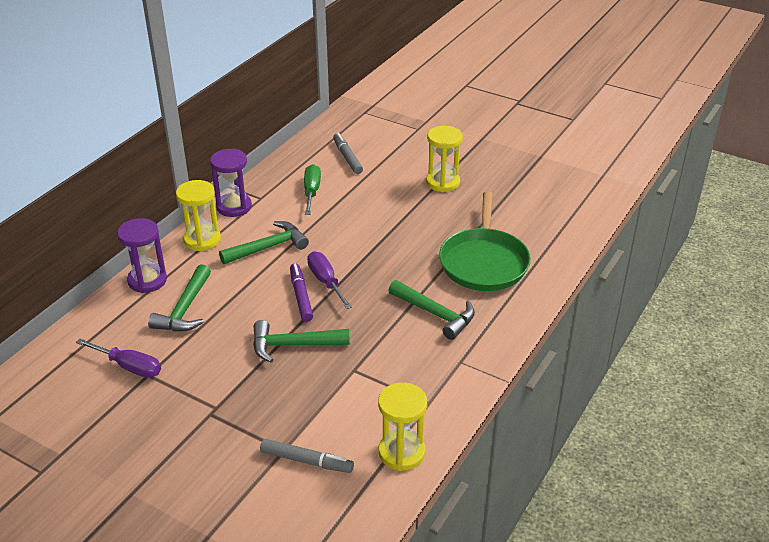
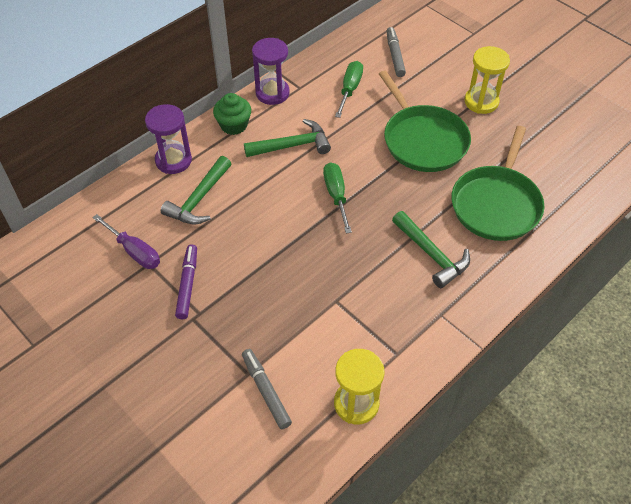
camera: 15 degrees right, 15 degrees up
(202, 240) = (234, 125): yellow hourglass -> green cupcake
(293, 345) = (287, 260): green hammer -> none
(301, 296) = (308, 207): purple marker -> purple marker (187, 284)
(306, 461) = (266, 391): grey marker -> grey marker turned 150 degrees counterclockwise
(326, 282) = (336, 195): purple screwdriver -> green screwdriver
(397, 222) = (423, 140): none -> green pan

